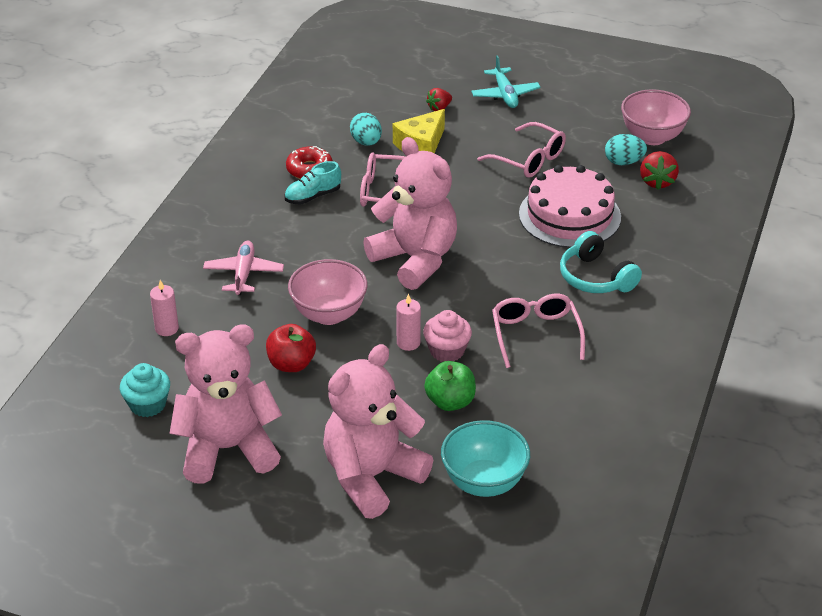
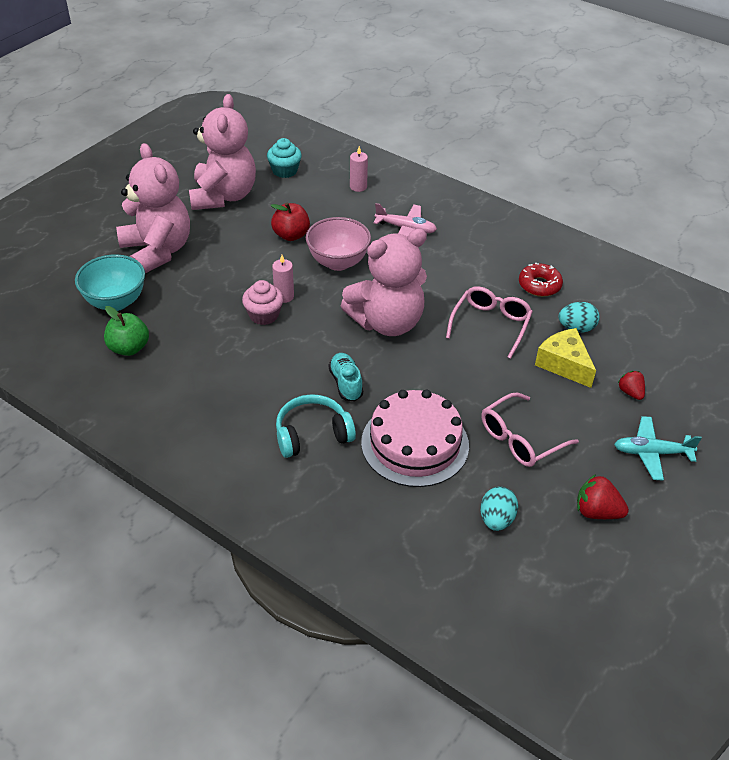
camera: 105 degrees right, 5 degrees up
(313, 196) = (498, 280): turquoise shoe -> turquoise shoe (346, 383)
(450, 402) = (206, 304): green apple -> green apple (129, 348)
(535, 334) = (256, 371): pink glasses -> none
(652, 137) = (541, 565): pink bowl -> none
(657, 182) = (451, 538): red strawberry -> red strawberry (596, 511)

